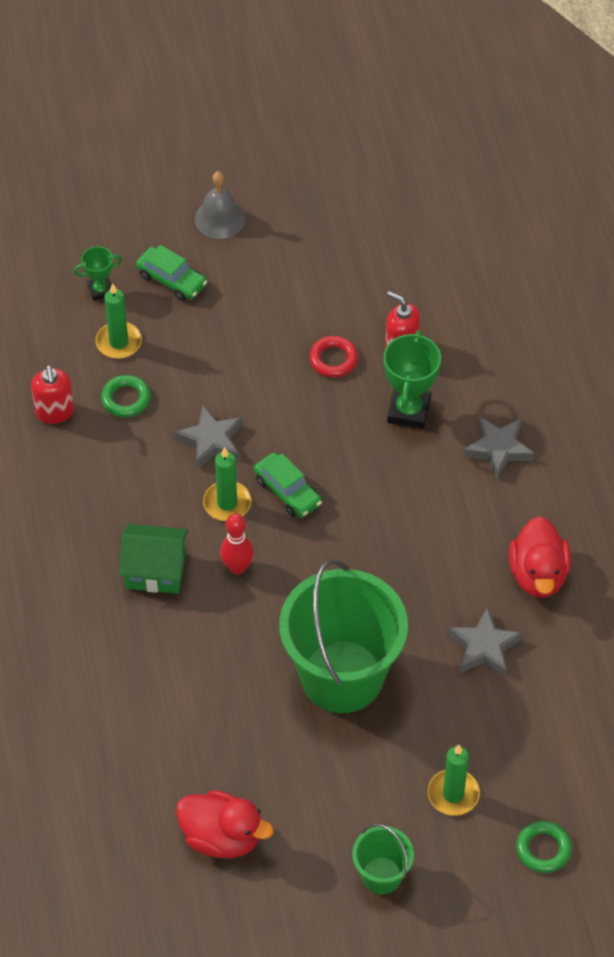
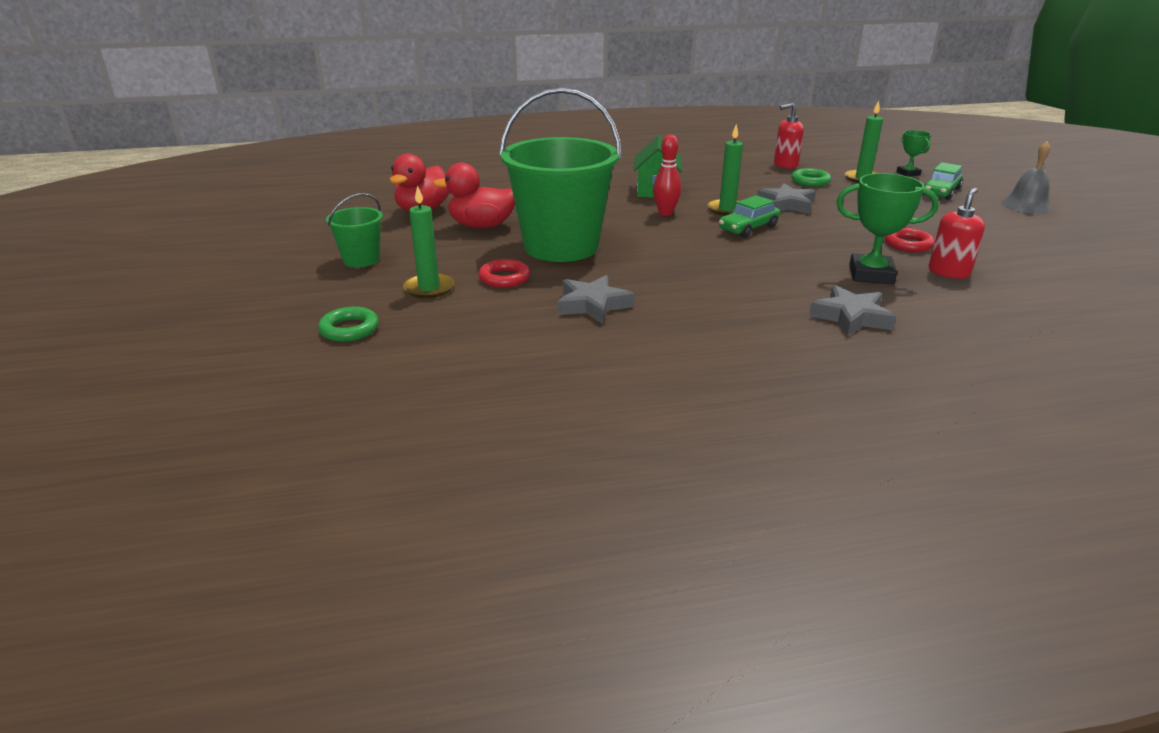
camera: 90 degrees right, 25 degrees down
(426, 727) = (504, 278): none -> red ring
(538, 574) = (689, 335): red duck -> red duck (482, 226)

